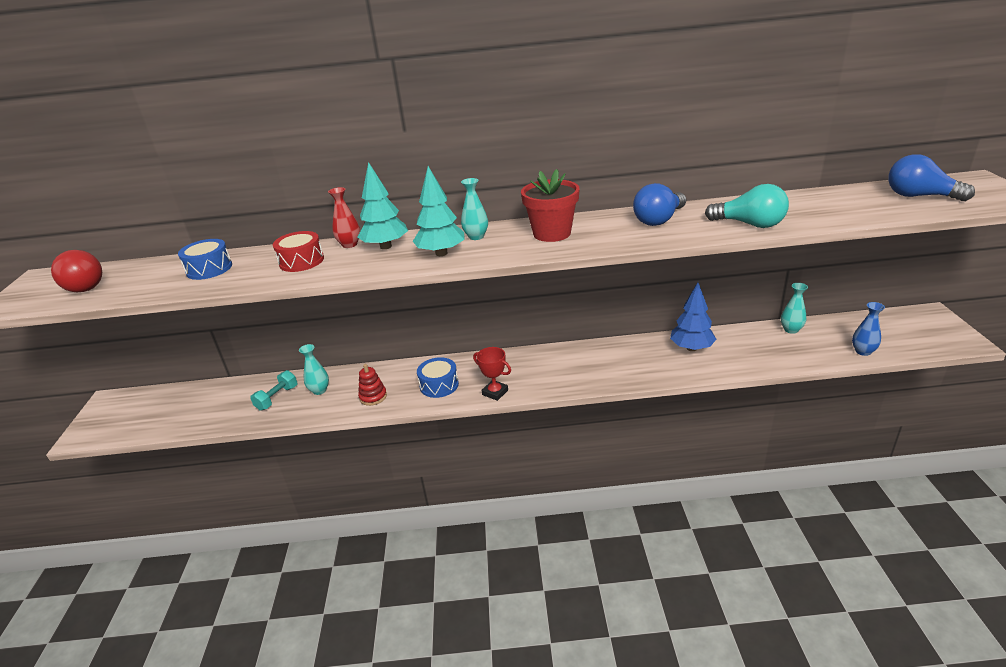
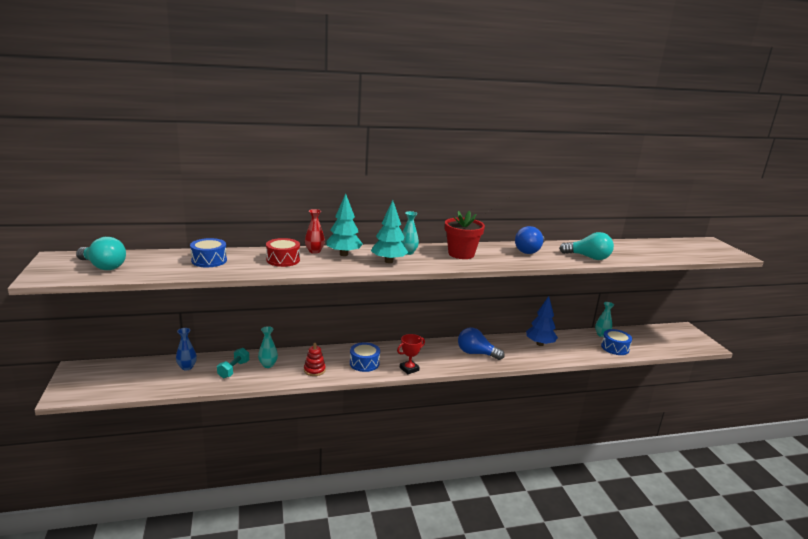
camera: 15 degrees left, 10 degrees down
(82, 286) = (103, 266): red light bulb -> turquoise light bulb
(495, 392) = (409, 369): red trophy -> red trophy turned 60 degrees counterclockwise
(806, 350) = (615, 348): none -> blue drum
(863, 351) = (649, 349): blue vase -> blue vase (187, 367)
(919, 196) = (682, 249): blue light bulb -> blue light bulb (476, 353)

